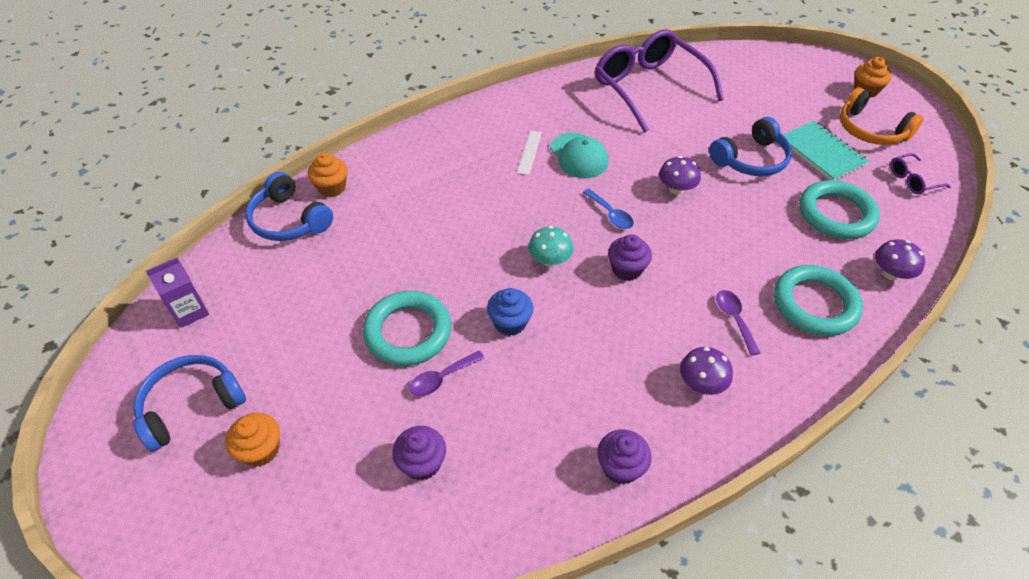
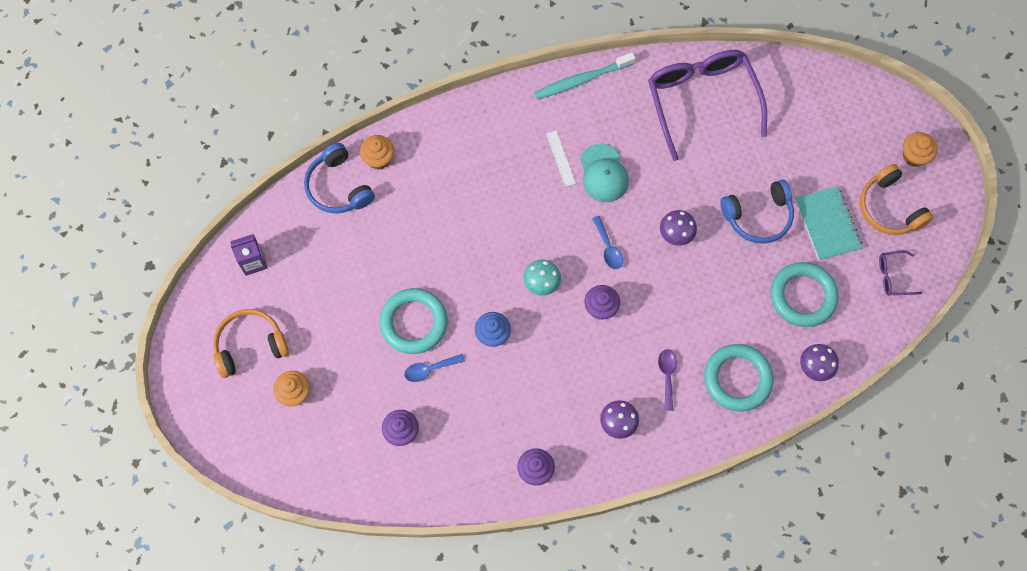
camera: 15 degrees right, 20 degrees up
(191, 405) = (250, 345): blue headphones -> orange headphones
(442, 378) = (430, 369): purple spoon -> blue spoon
(528, 93) = (582, 80): none -> turquoise toothbrush
(529, 152) = (560, 158): white ruler -> white ruler turned 45 degrees counterclockwise

